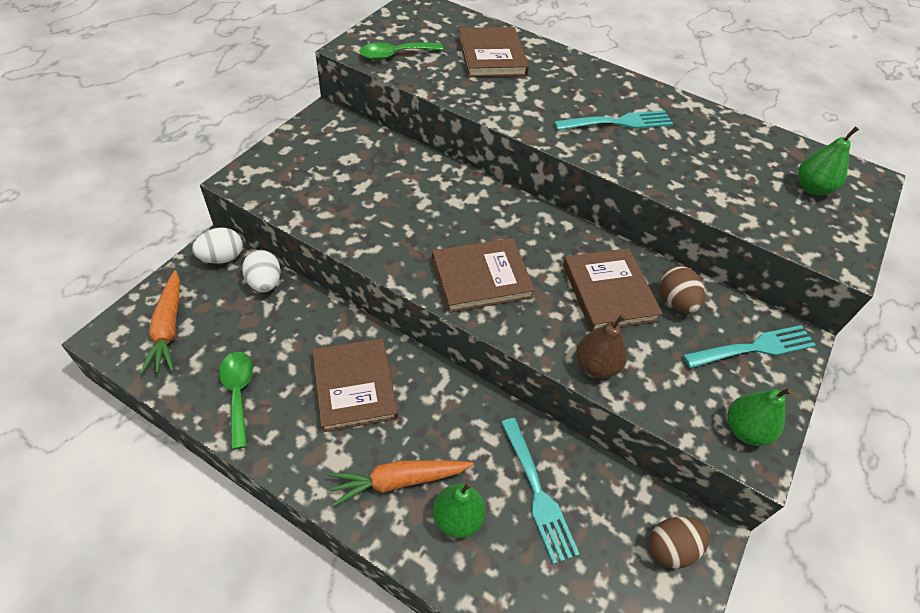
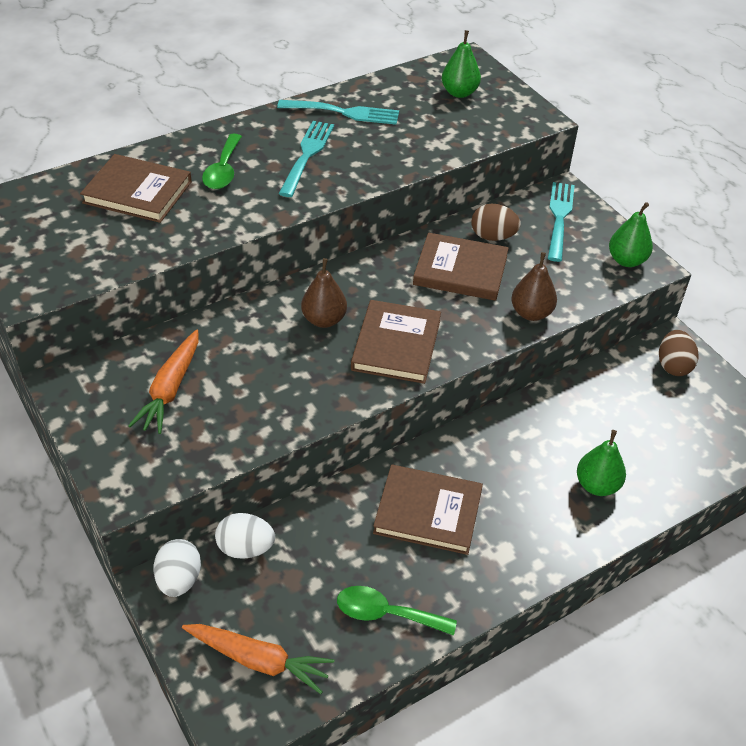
camera: 60 degrees left, 5 degrees down
(395, 55) = (73, 263): green spoon -> green spoon (223, 170)
(399, 481) = (545, 513): orange carrot -> orange carrot (171, 389)
(477, 222) = (324, 320): none -> brown pear
(537, 493) = (596, 423): turquoise fork -> turquoise fork (344, 112)

